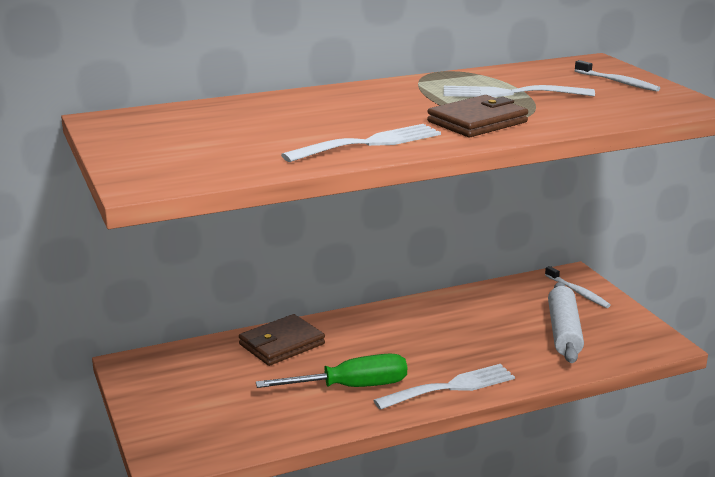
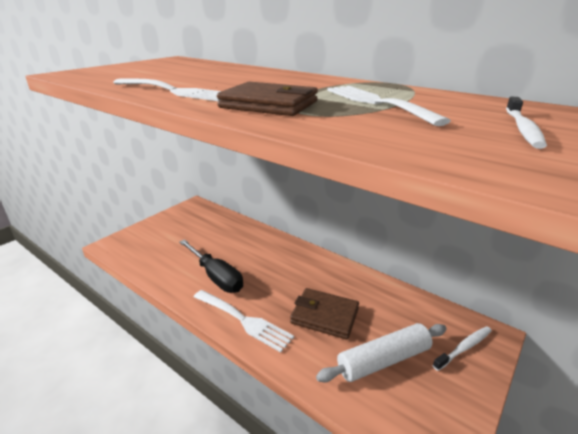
camera: 60 degrees right, 5 degrees up
(282, 344) = (246, 237): brown wallet -> brown wallet (324, 316)
(352, 387) = (216, 277): green screwdriver -> black screwdriver
(578, 292) = (464, 348): white toothbrush -> white toothbrush turned 150 degrees counterclockwise

